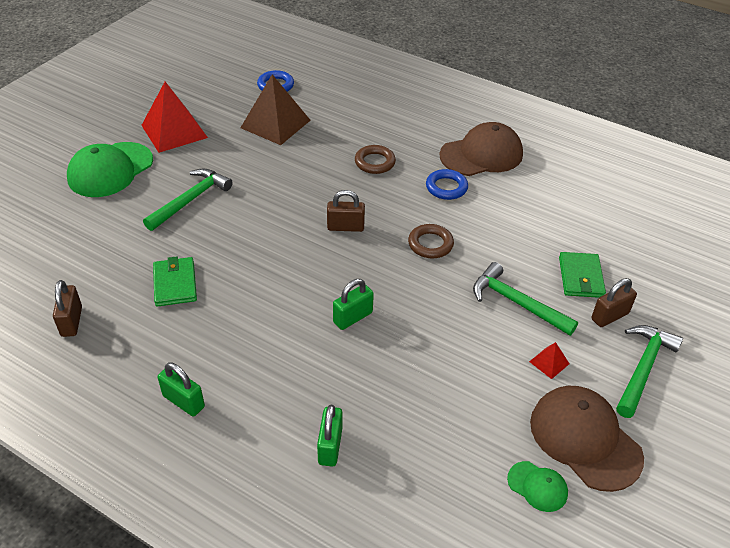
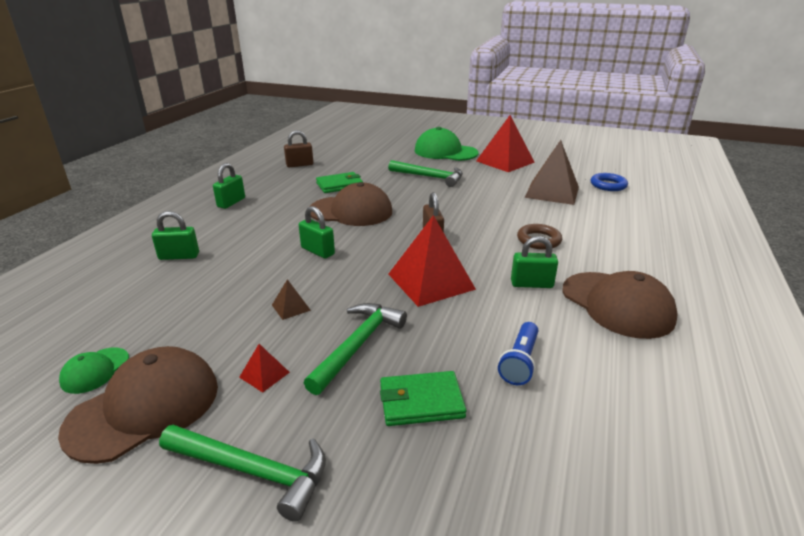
camera: 80 degrees right, 15 degrees down
(262, 281) = (351, 211): none -> brown cap
(430, 244) = (431, 281): brown ring -> red pyramid
(446, 187) = (531, 284): blue ring -> green padlock
(456, 343) = (291, 307): none -> brown pyramid
(543, 221) = (520, 362): none -> blue flashlight
(609, 316) = (351, 433): brown padlock -> none

